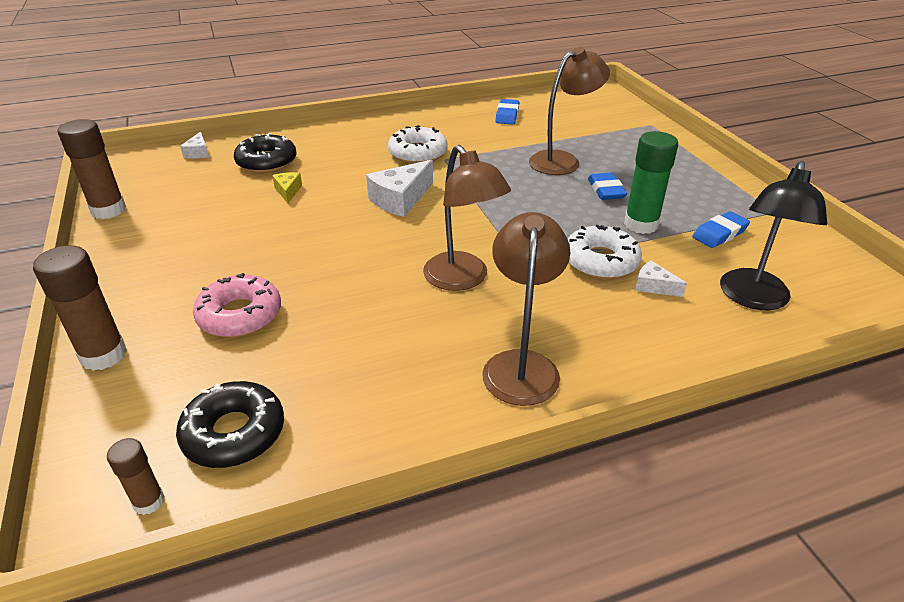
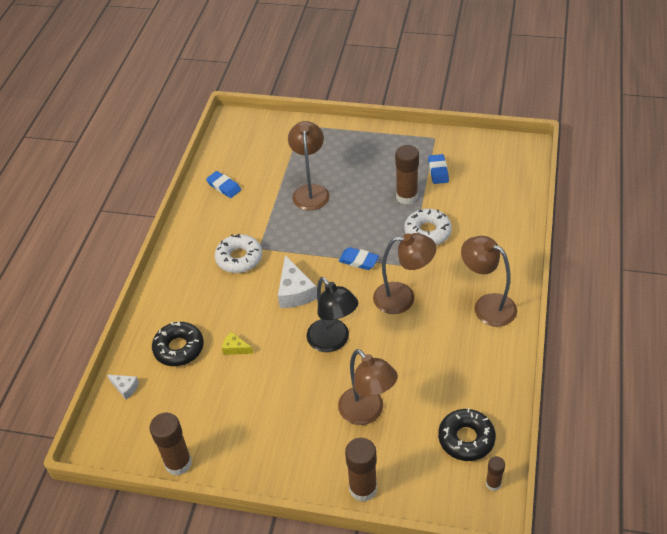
camera: 55 degrees left, 10 degrees up
(240, 315) = (367, 412): pink donut -> brown lamp
(606, 190) = (361, 191): blue eraser -> blue eraser (358, 261)
(641, 224) = (406, 196): green glue stick -> brown glue stick
(654, 286) = (462, 223): white cheese -> none
(753, 299) = (496, 194): black lamp -> black lamp (333, 341)

